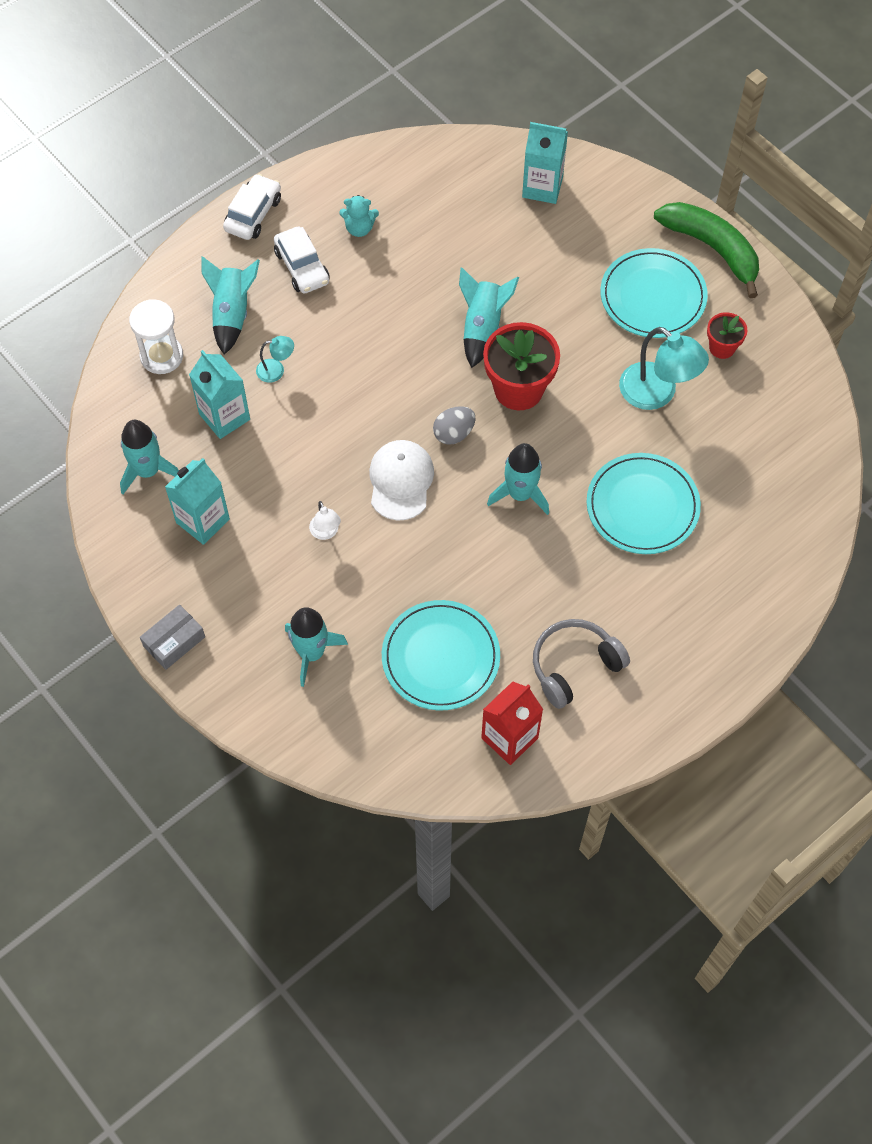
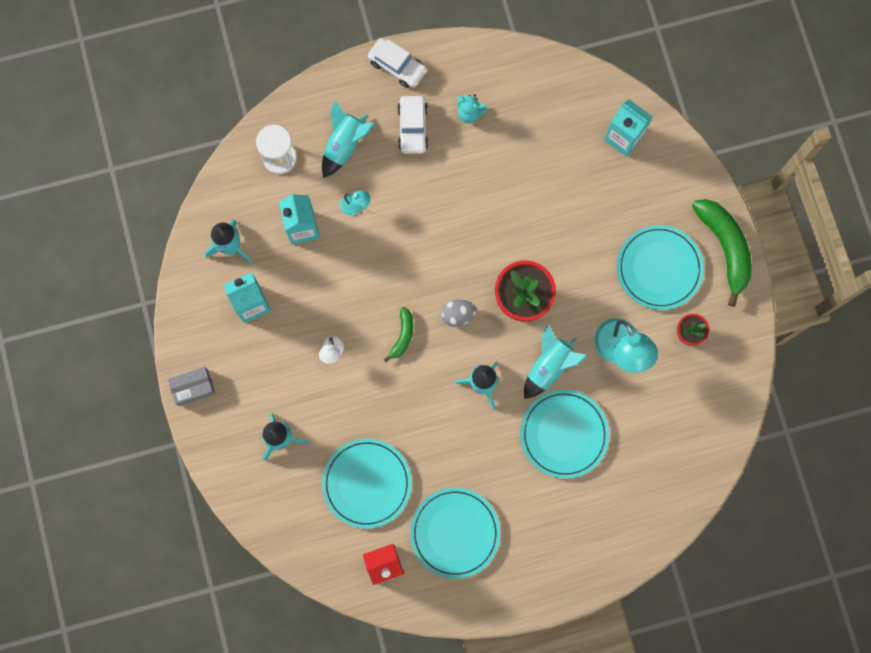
camera: 25 degrees right, 15 degrees up
(253, 214) = (397, 66): white car -> white car turned 75 degrees clockwise
(400, 481) = (402, 336): white cap -> green banana
(482, 328) = (520, 238): turquoise rocket -> turquoise rocket (549, 366)
(574, 666) = (455, 533): grey headphones -> turquoise plate

